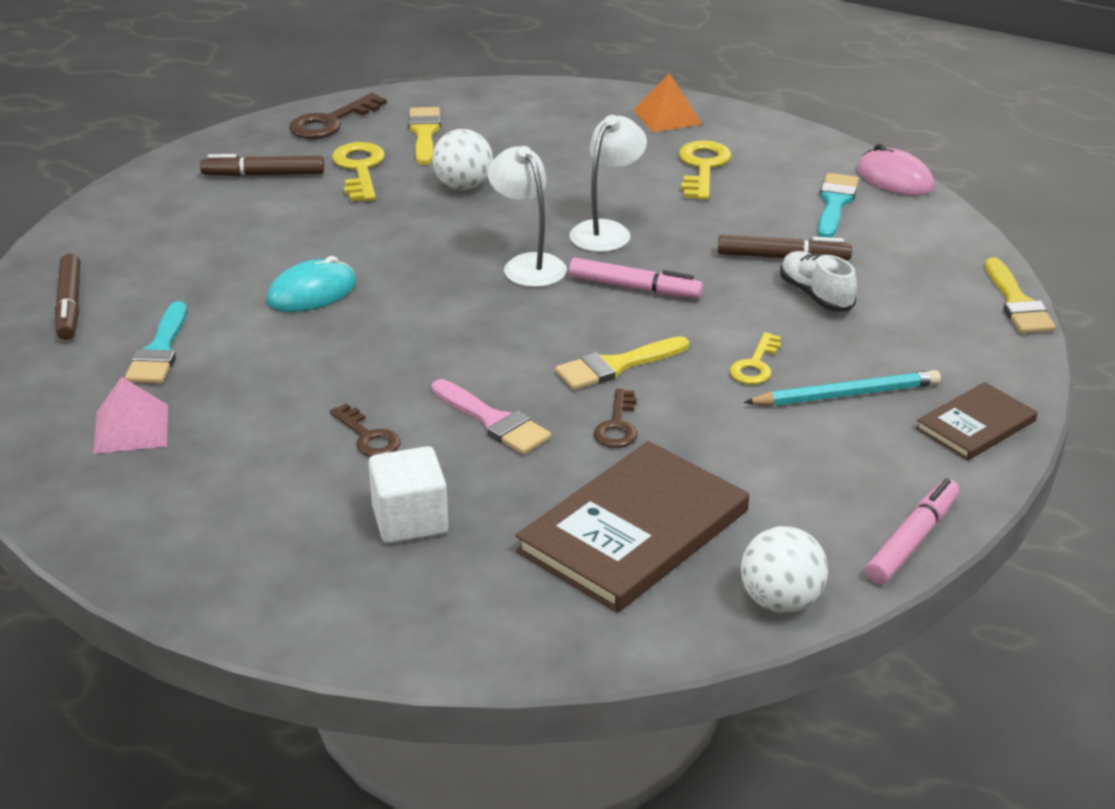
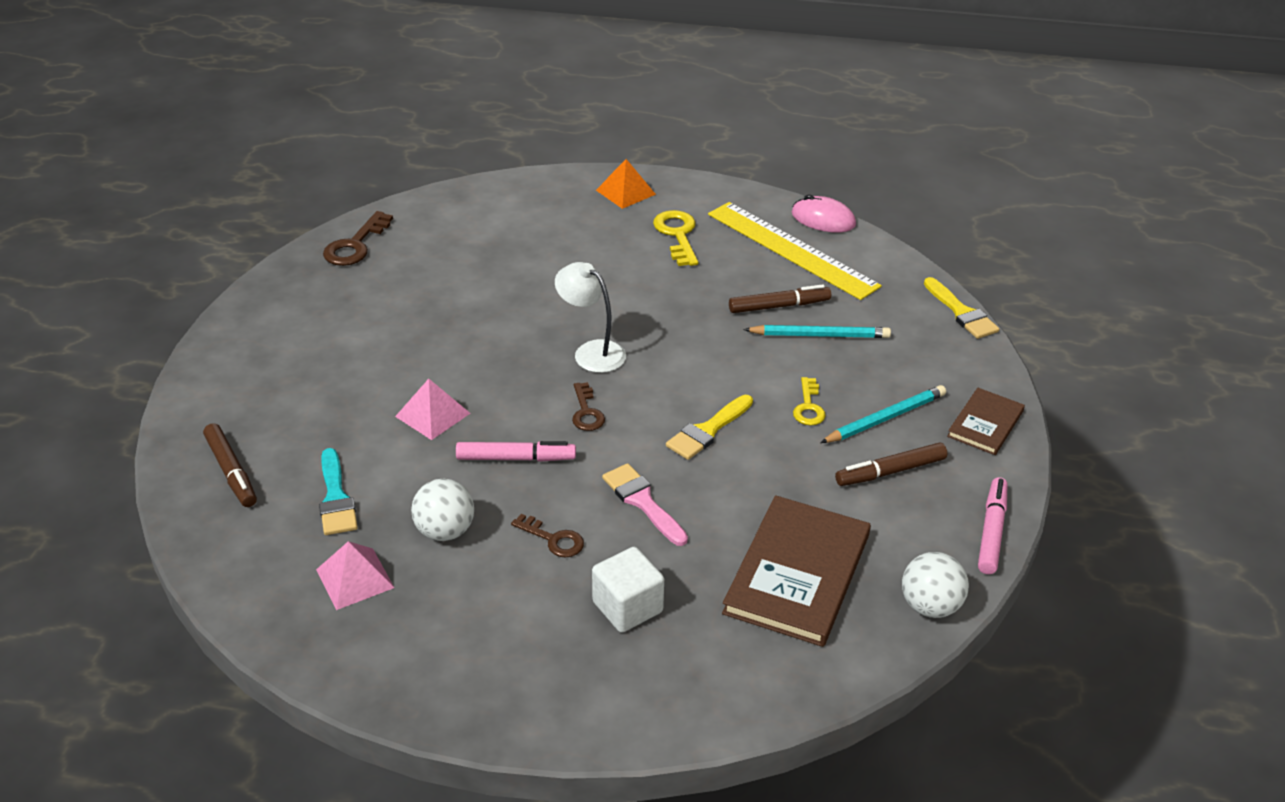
camera: 20 degrees left, 5 degrees up
(263, 175) = (327, 308): brown marker -> brown marker (890, 471)
(312, 292) = (432, 415): turquoise mouse -> pink pyramid
(360, 169) = (406, 287): yellow key -> none
(424, 133) = (440, 242): yellow brush -> none
(463, 186) = (500, 287): white ball -> white ball (445, 531)
(493, 421) = (642, 502): pink brush -> pink brush turned 150 degrees counterclockwise
(606, 231) = (635, 308): white lamp -> none
(617, 425) = (737, 483): brown key -> brown key (586, 412)
(634, 288) = (684, 356): pink marker -> pink marker (516, 458)
(815, 295) = (819, 335): white shoe -> turquoise pencil
(835, 203) = (791, 249): turquoise brush -> yellow ruler

